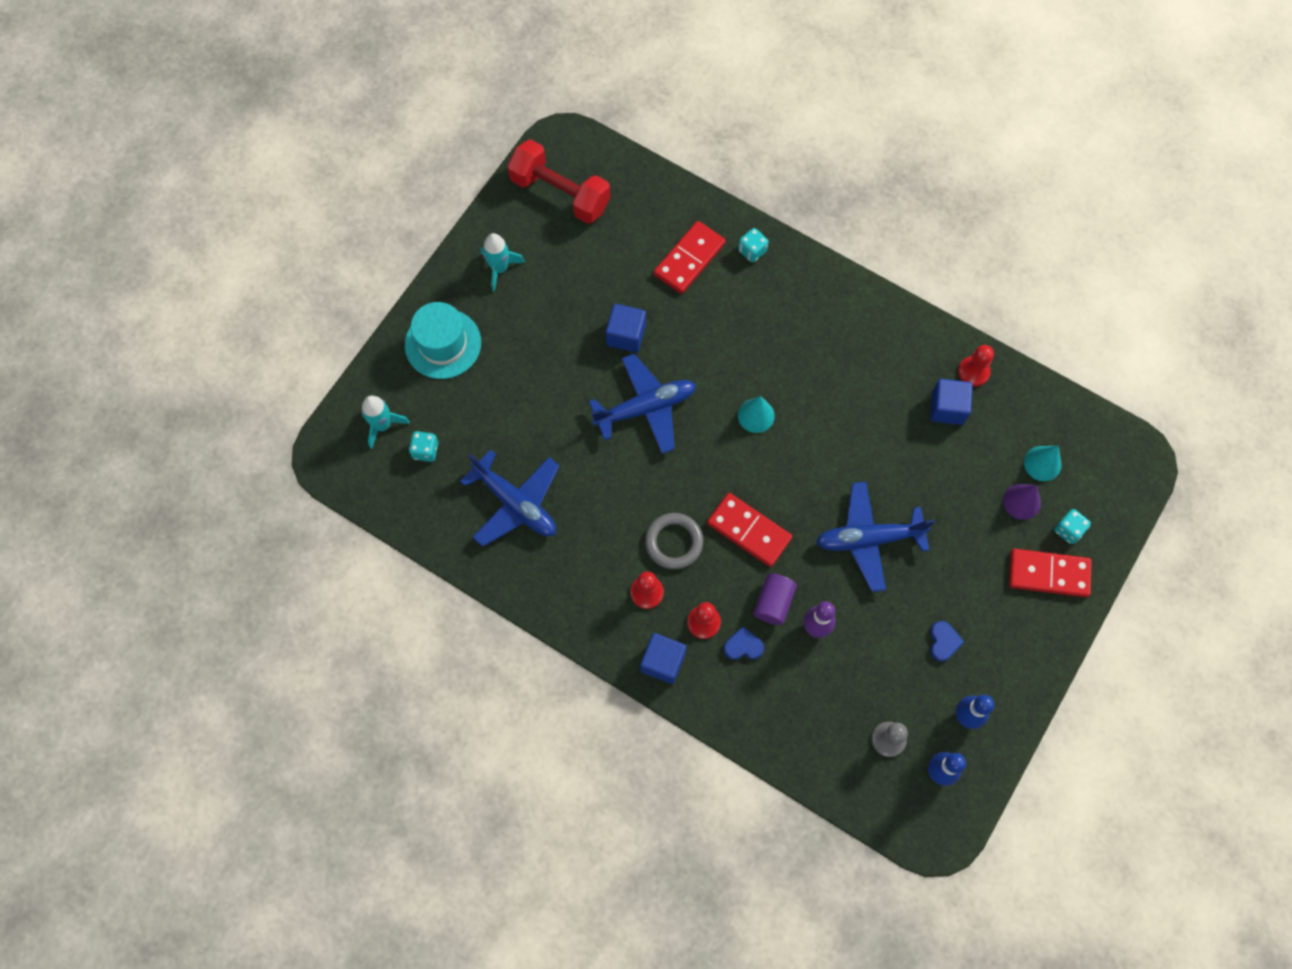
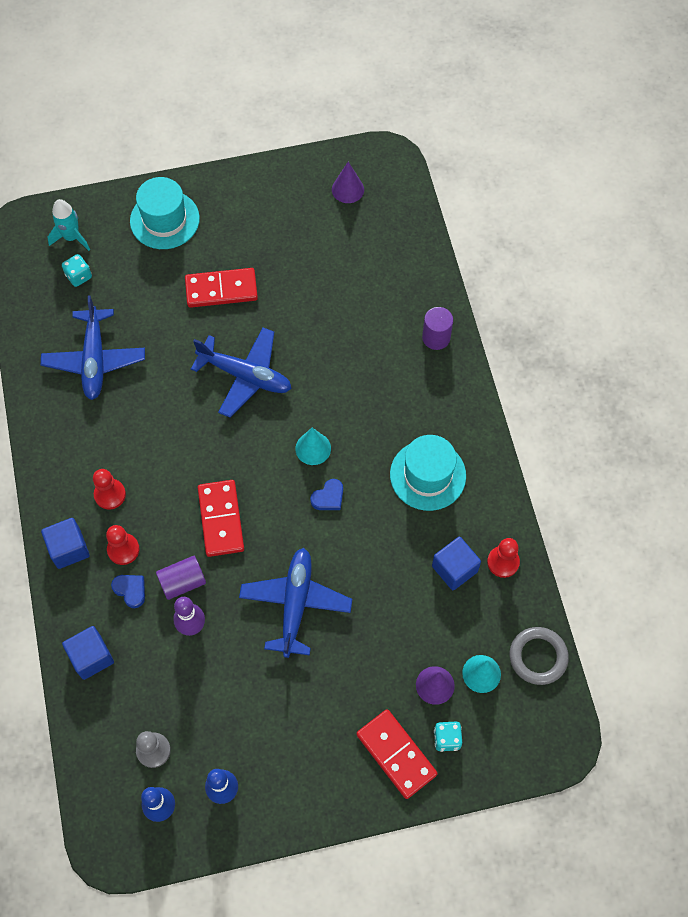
camera: 45 degrees right, 5 degrees down
(499, 268) = (253, 204): turquoise rocket -> none
(560, 193) = (348, 189): red dumbbell -> purple cone
(626, 335) = (286, 317): blue cube -> blue cube (91, 657)
(674, 542) = (164, 479): grey ring -> grey ring (538, 657)
(689, 259) = (386, 305): red domino -> red domino (221, 289)
(752, 251) = (436, 338): turquoise dice -> purple cylinder
(857, 358) = (428, 475): none -> turquoise hat
(869, 539) = (295, 604): blue plane -> blue plane turned 60 degrees clockwise
(943, 642) = (266, 724): blue heart -> blue heart (328, 497)

